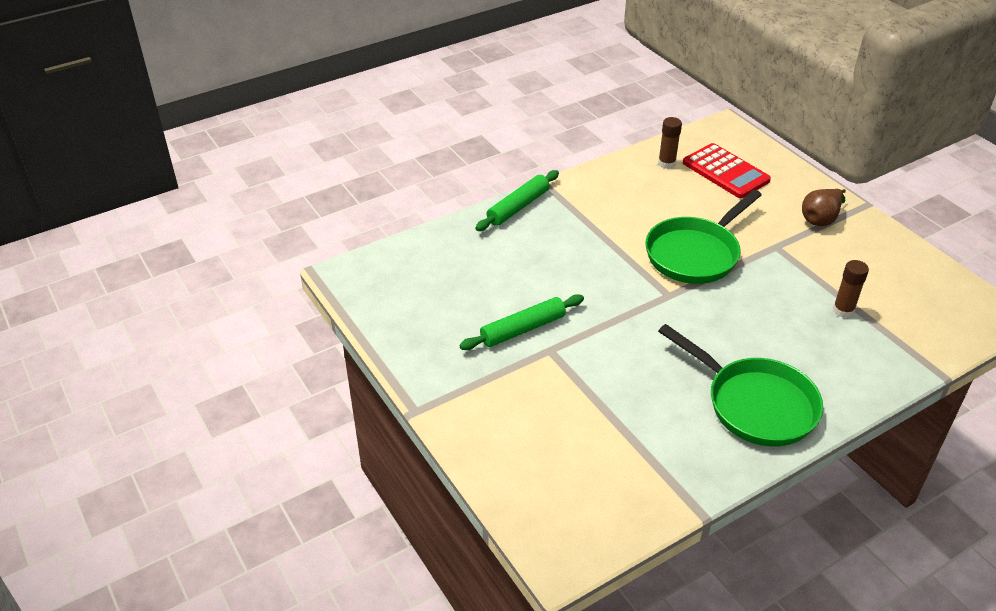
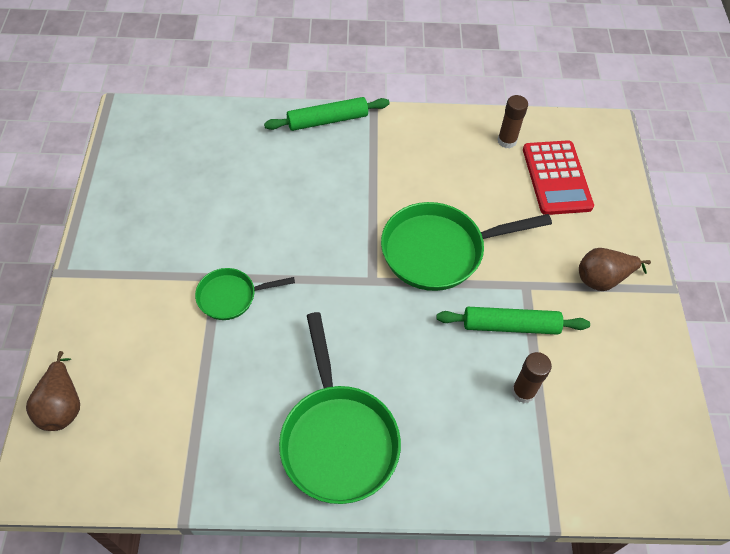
camera: 30 degrees right, 15 degrees up
(522, 329) = (215, 243): green rolling pin -> green rolling pin (510, 325)
(525, 498) = (62, 405): none -> brown pear
(576, 357) = (231, 296): none -> green pan

